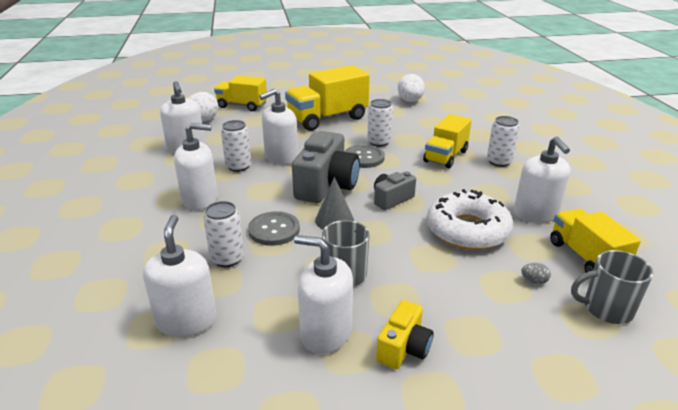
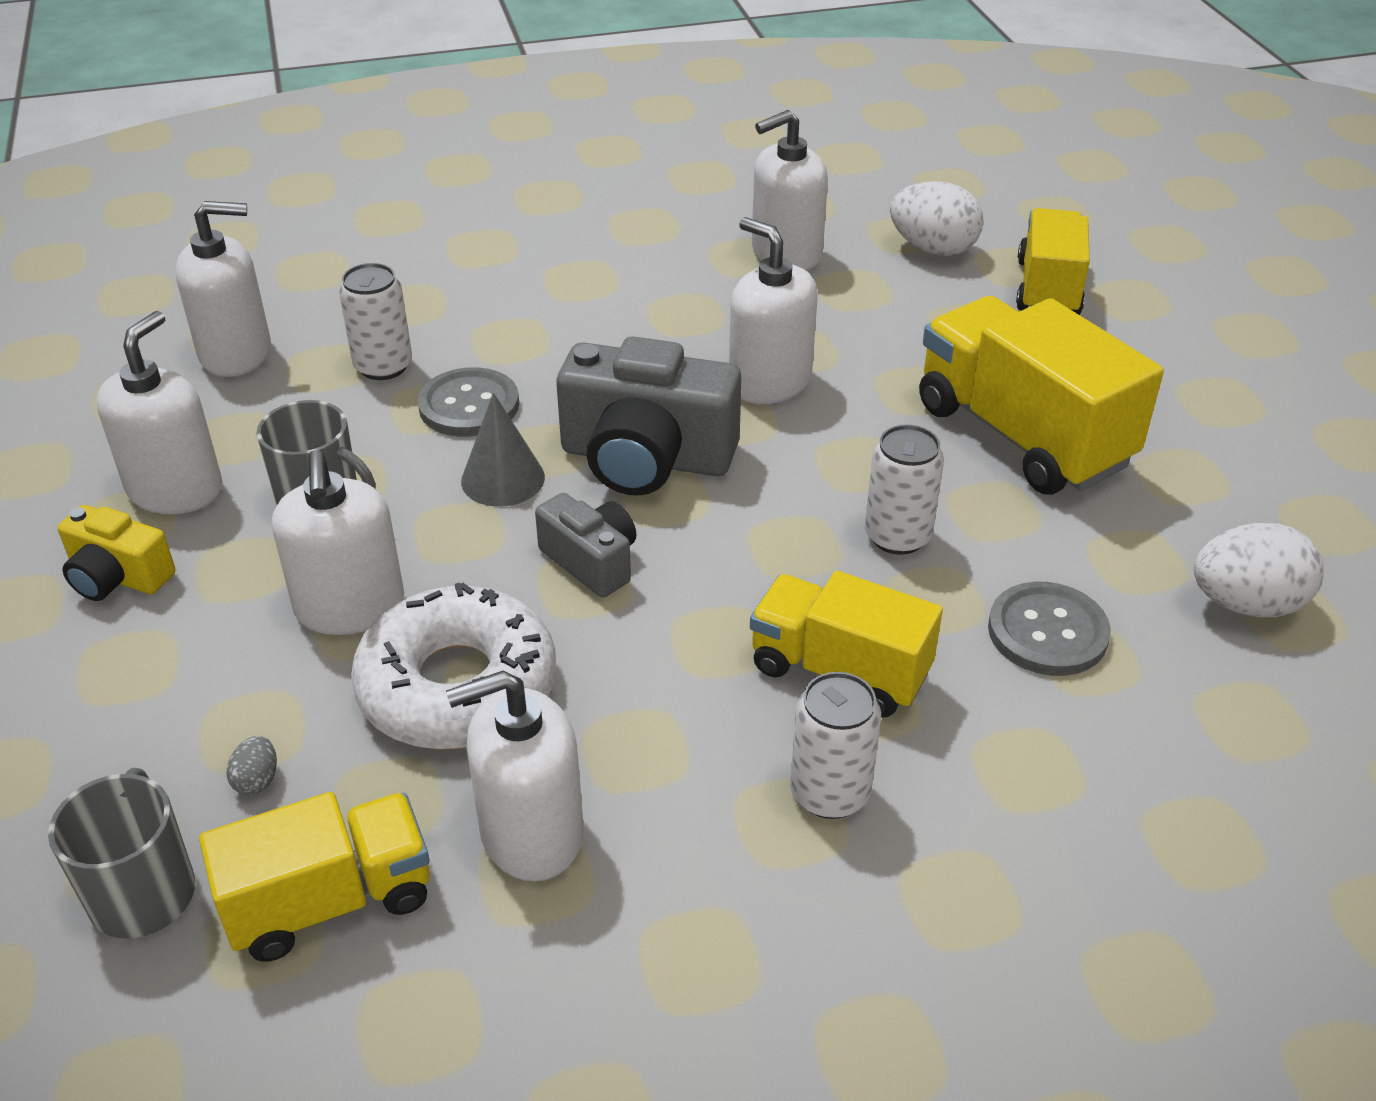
camera: 85 degrees right, 10 degrees up
(200, 199) = (576, 307): white soap dispenser -> white soap dispenser (350, 607)
(238, 166) = (715, 330): white can -> none
(364, 158) = (795, 511): grey button -> grey button (1047, 632)

